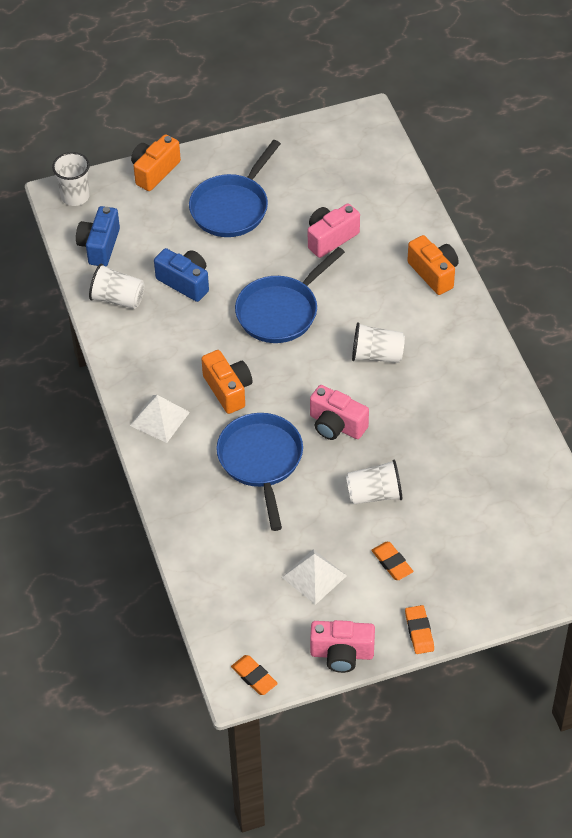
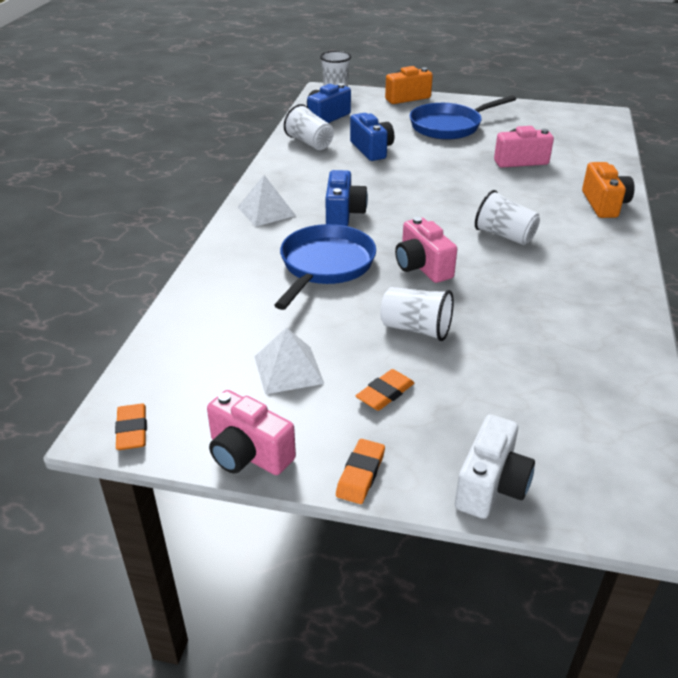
camera: 30 degrees right, 15 degrees down
(228, 390) = (343, 213): orange camera -> blue camera
(281, 311) = (437, 185): blue pan -> none
(392, 563) = (385, 393): orange eraser -> orange eraser turned 45 degrees clockwise
(498, 599) = (491, 485): none -> white camera

